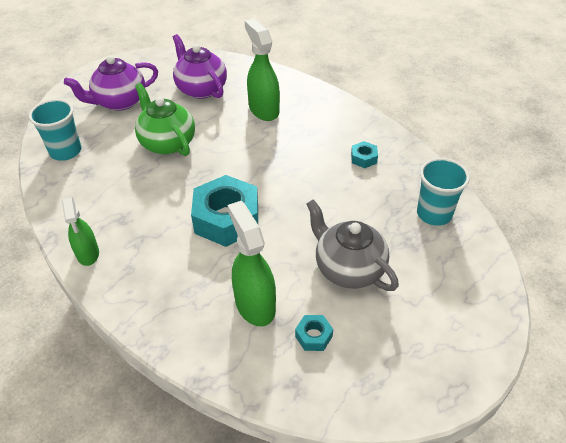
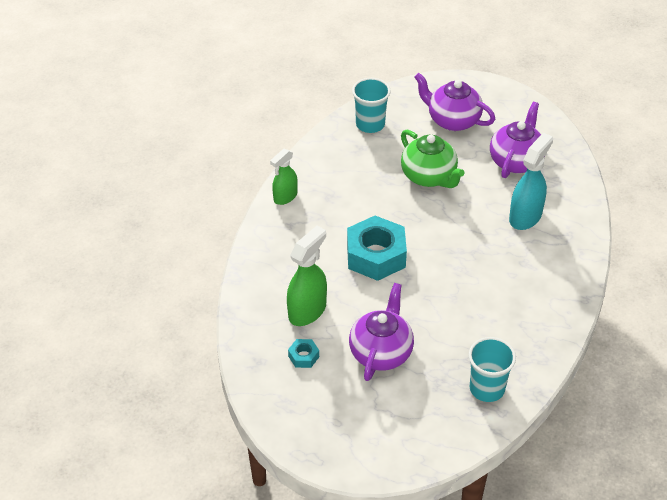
camera: 60 degrees right, 0 degrees up
(167, 143) = (429, 177): green teapot -> green teapot turned 120 degrees clockwise
(263, 110) = (525, 216): green spray bottle -> turquoise spray bottle
(348, 268) = (381, 352): grey teapot -> purple teapot
(364, 158) = (519, 313): turquoise nut -> none

